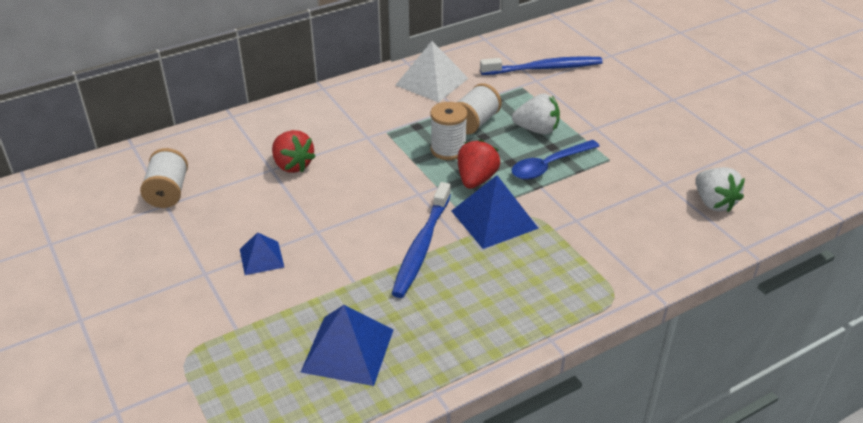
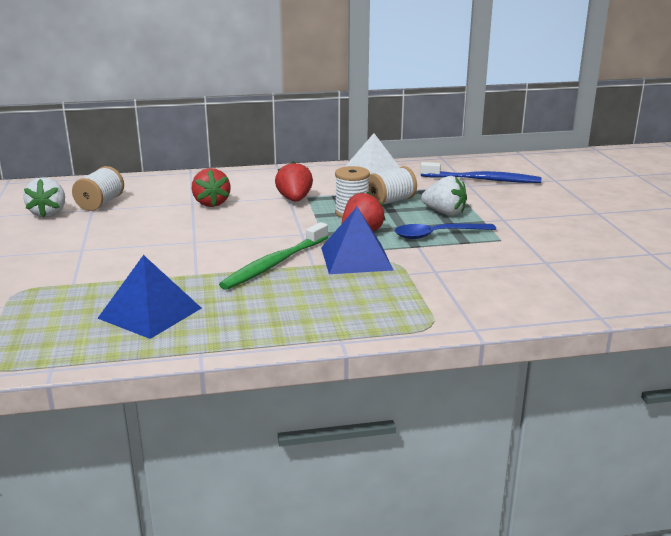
camera: 20 degrees right, 15 degrees down
(261, 258) = (134, 248): blue pyramid -> none
(377, 140) = (294, 200): none -> red strawberry
(421, 247) = (274, 264): blue toothbrush -> green toothbrush
(714, 203) = (589, 282): white strawberry -> white strawberry (48, 213)

